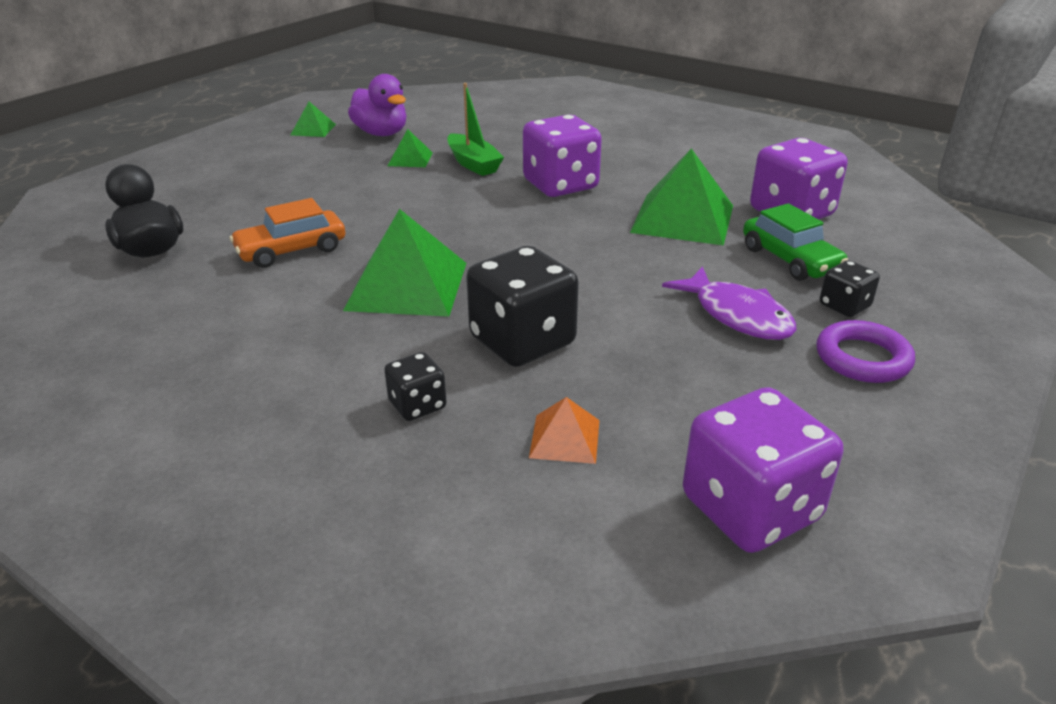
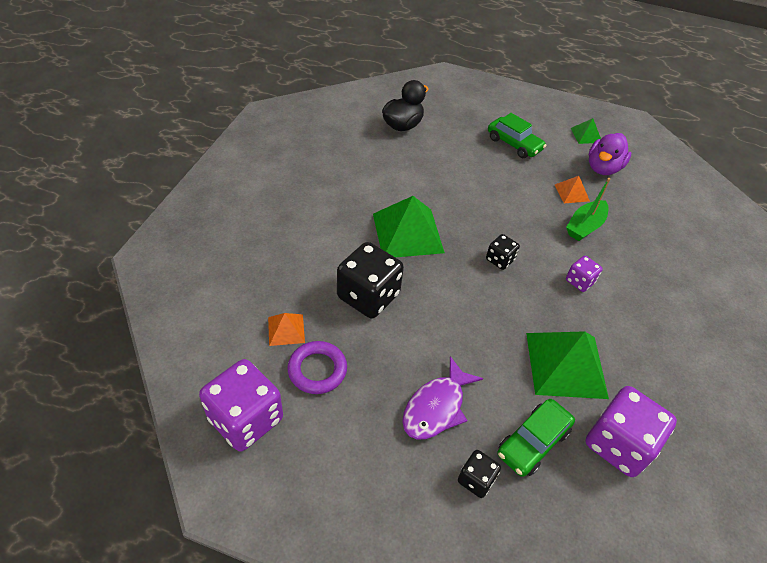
camera: 70 degrees right, 15 degrees up
(286, 174) = (514, 144): none -> green car
(292, 250) = (425, 175): orange car -> none
(410, 159) = (572, 192): green pyramid -> orange pyramid
(417, 405) = (299, 264): black dice -> black dice (500, 260)
(560, 185) = (579, 281): purple dice -> purple dice, size x0.51
(862, 358) = (408, 488): purple ring -> purple ring (317, 370)

